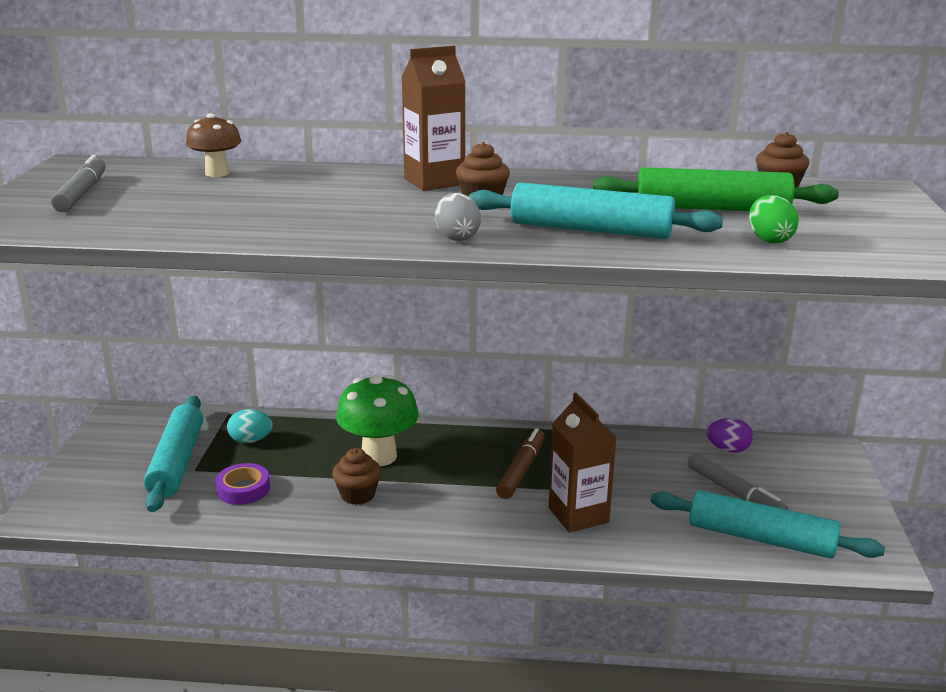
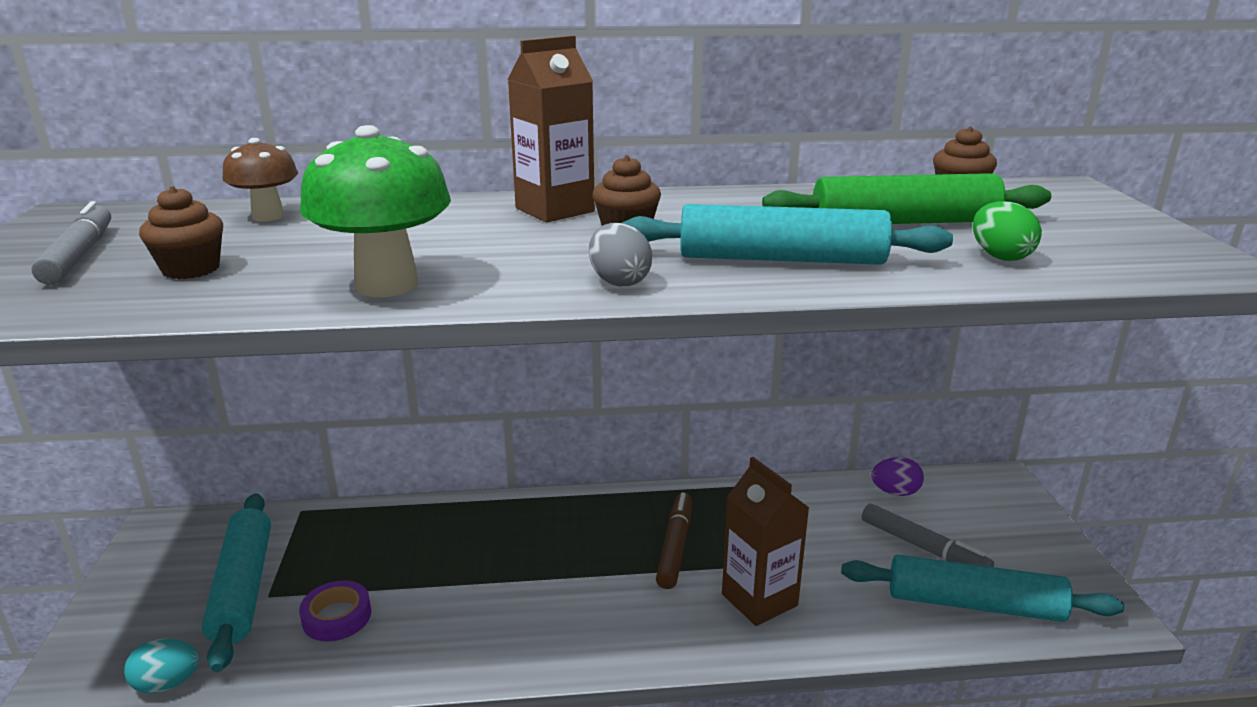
camera: 10 degrees left, 0 degrees up
(251, 440) = (335, 545): turquoise egg -> turquoise egg (167, 684)
(358, 495) = (486, 606): brown cupcake -> brown cupcake (191, 269)
(379, 456) = (500, 548): green mushroom -> green mushroom (387, 285)

